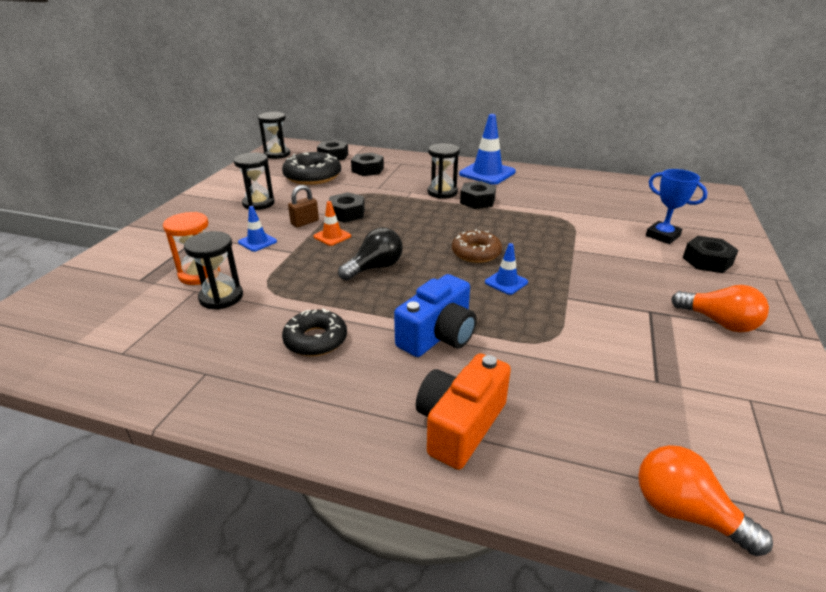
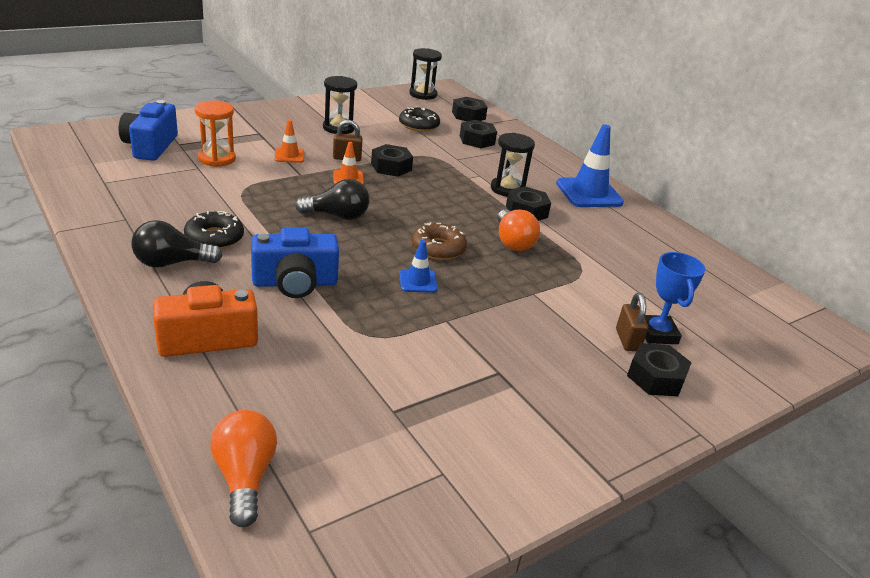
camera: 35 degrees right, 0 degrees up
(114, 296) = (150, 146): none -> blue camera
(221, 297) = (205, 180): black hourglass -> none
(257, 242) = (289, 156): blue traffic cone -> orange traffic cone
(312, 176) = (419, 125): black donut -> black donut, size x0.66
(319, 384) = (172, 263): none -> black light bulb
(659, 248) = (627, 340): none -> brown padlock
(718, 322) = (545, 419): orange light bulb -> orange light bulb (512, 242)

